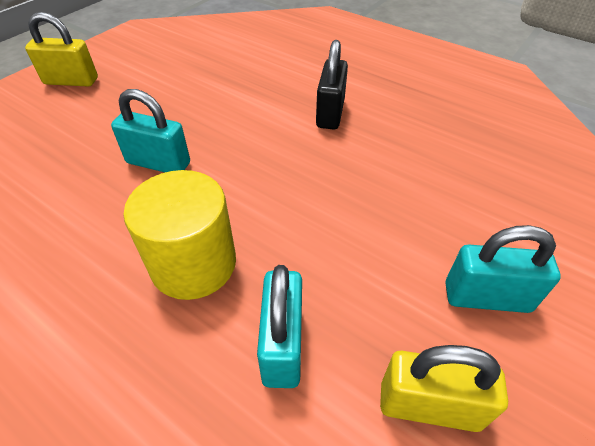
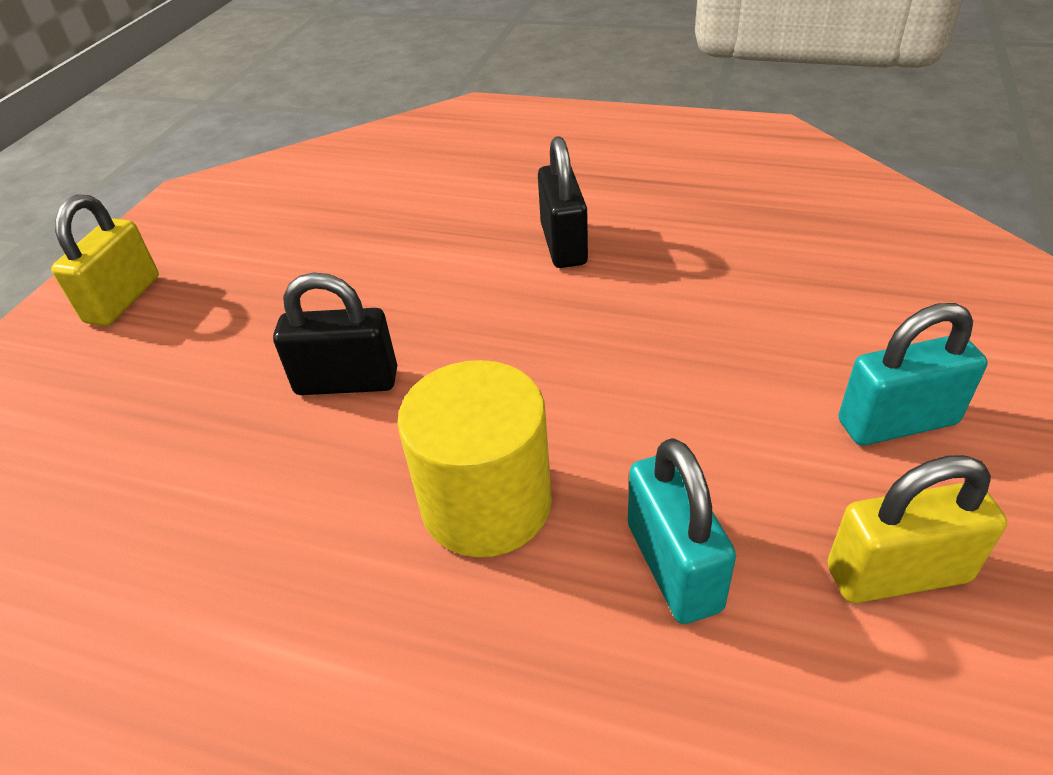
camera: 15 degrees left, 5 degrees down
(71, 81) = (123, 299): yellow padlock -> yellow padlock turned 60 degrees counterclockwise
(158, 163) = (347, 382): turquoise padlock -> black padlock

